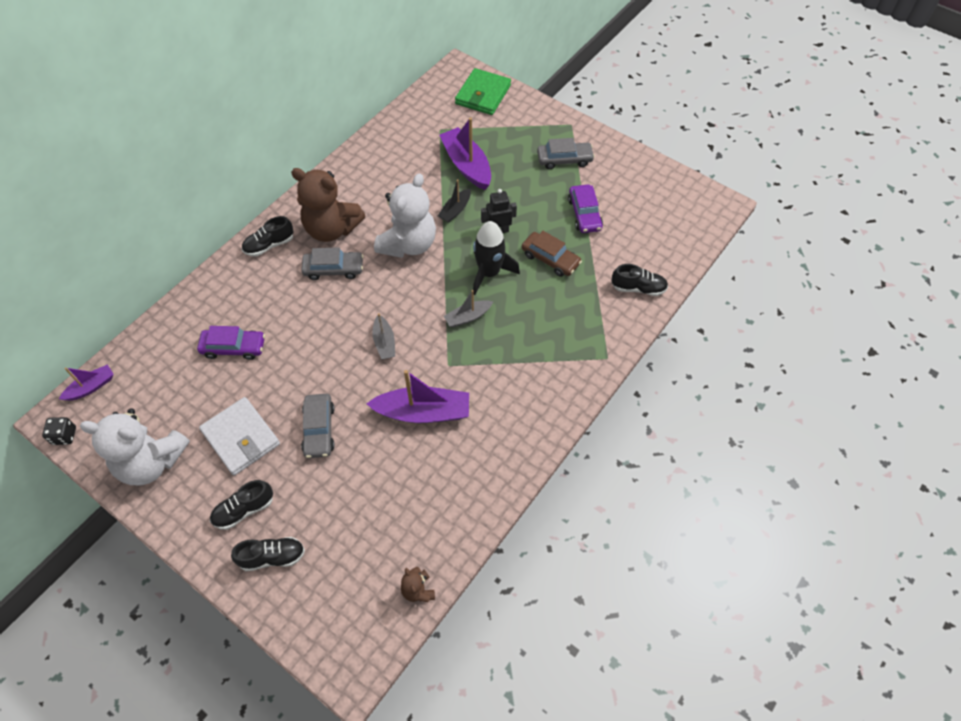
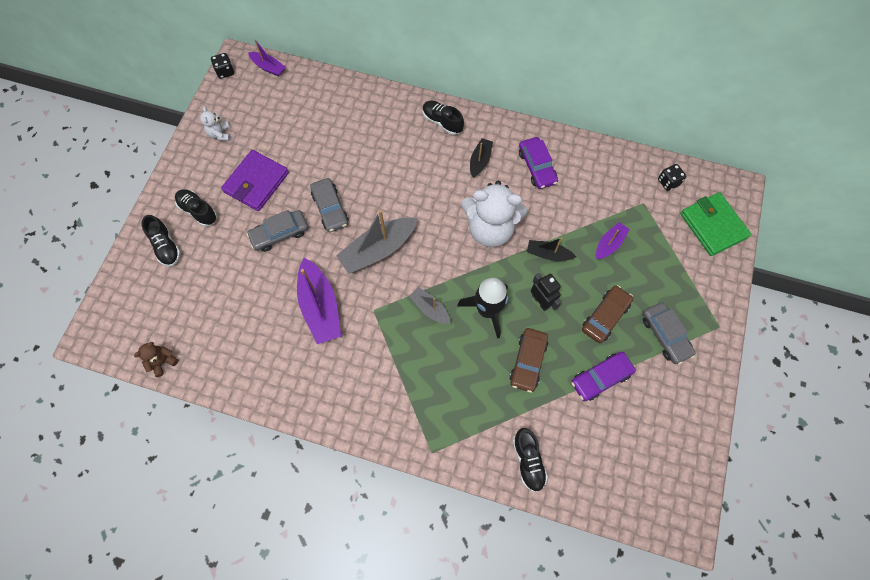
camera: 70 degrees right, 10 degrees up
(151, 462) = (220, 134): white teddy bear -> white teddy bear, size x0.44
(234, 347) = (333, 141): purple car -> purple car (537, 167)
(241, 438) = (256, 182): white wallet -> purple wallet
(331, 229) = (480, 161): brown teddy bear -> black boat
(333, 269) = (437, 180): grey car -> grey car (330, 208)
(384, 342) = (378, 250): grey boat -> grey boat, size x1.82
(428, 106) = (668, 182): none -> black dice
(466, 165) = (609, 244): purple boat -> purple boat, size x0.55
(483, 95) = (713, 225): green wallet -> green wallet turned 60 degrees clockwise
(532, 192) = (605, 316): none -> brown car

